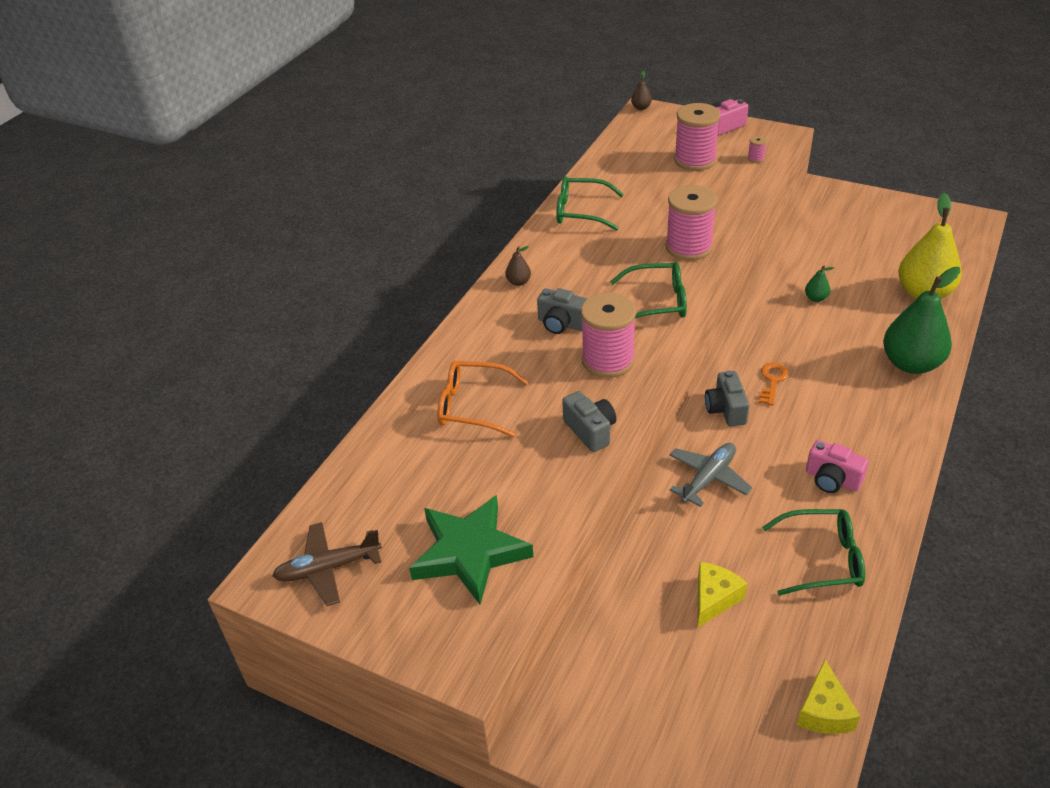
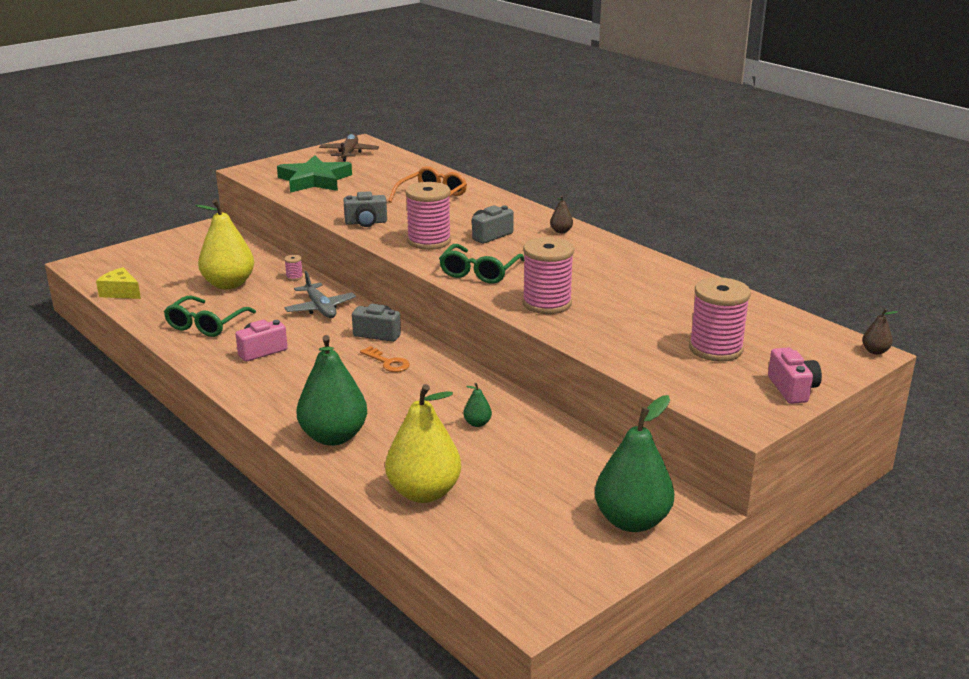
camera: 110 degrees right, 15 degrees down
(581, 211) = (651, 273): green glasses -> none
(714, 599) = (228, 284): yellow cheese -> yellow pear
(756, 158) = (695, 385): pink spool -> pink spool (294, 277)
(857, 207) = (632, 521): none -> green pear

